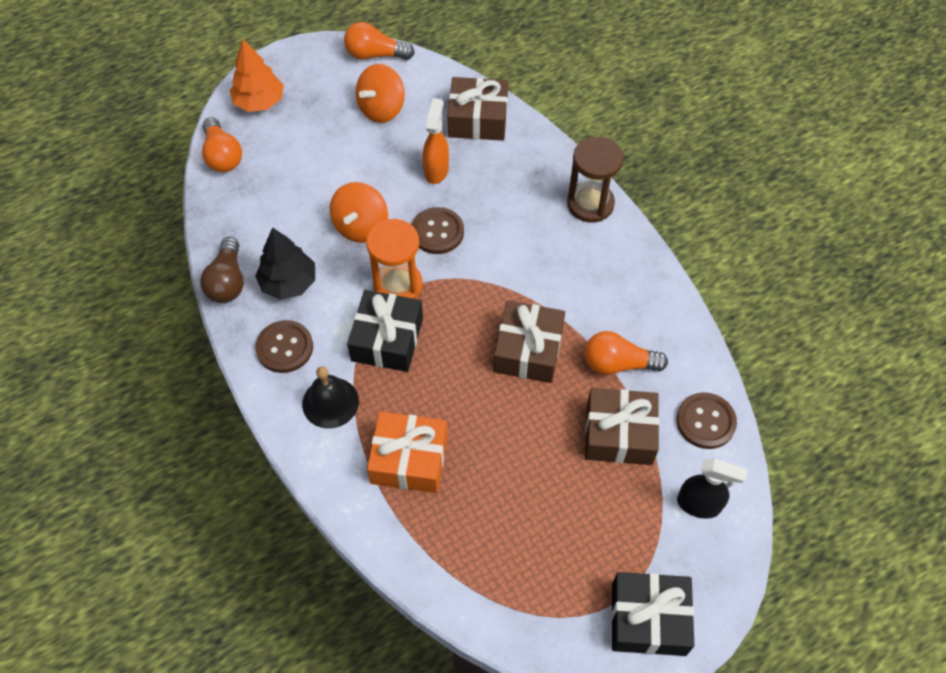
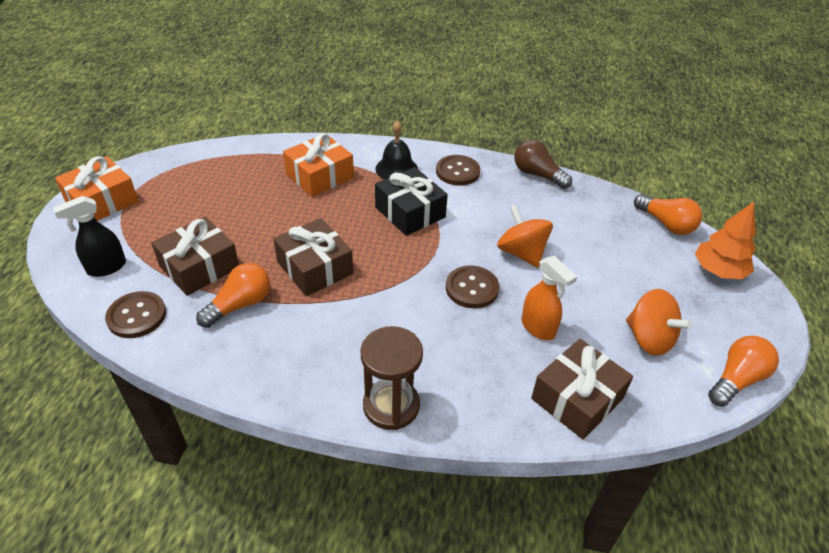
camera: 130 degrees right, 15 degrees down
(222, 156) = (666, 224): orange light bulb -> orange light bulb turned 150 degrees counterclockwise
(288, 283) = (507, 196): black tree -> none
(382, 109) = (649, 339): orange spinning top -> orange spinning top turned 150 degrees clockwise
(398, 285) = (447, 240): orange hourglass -> none
(648, 619) = (102, 201): black gift -> orange gift

